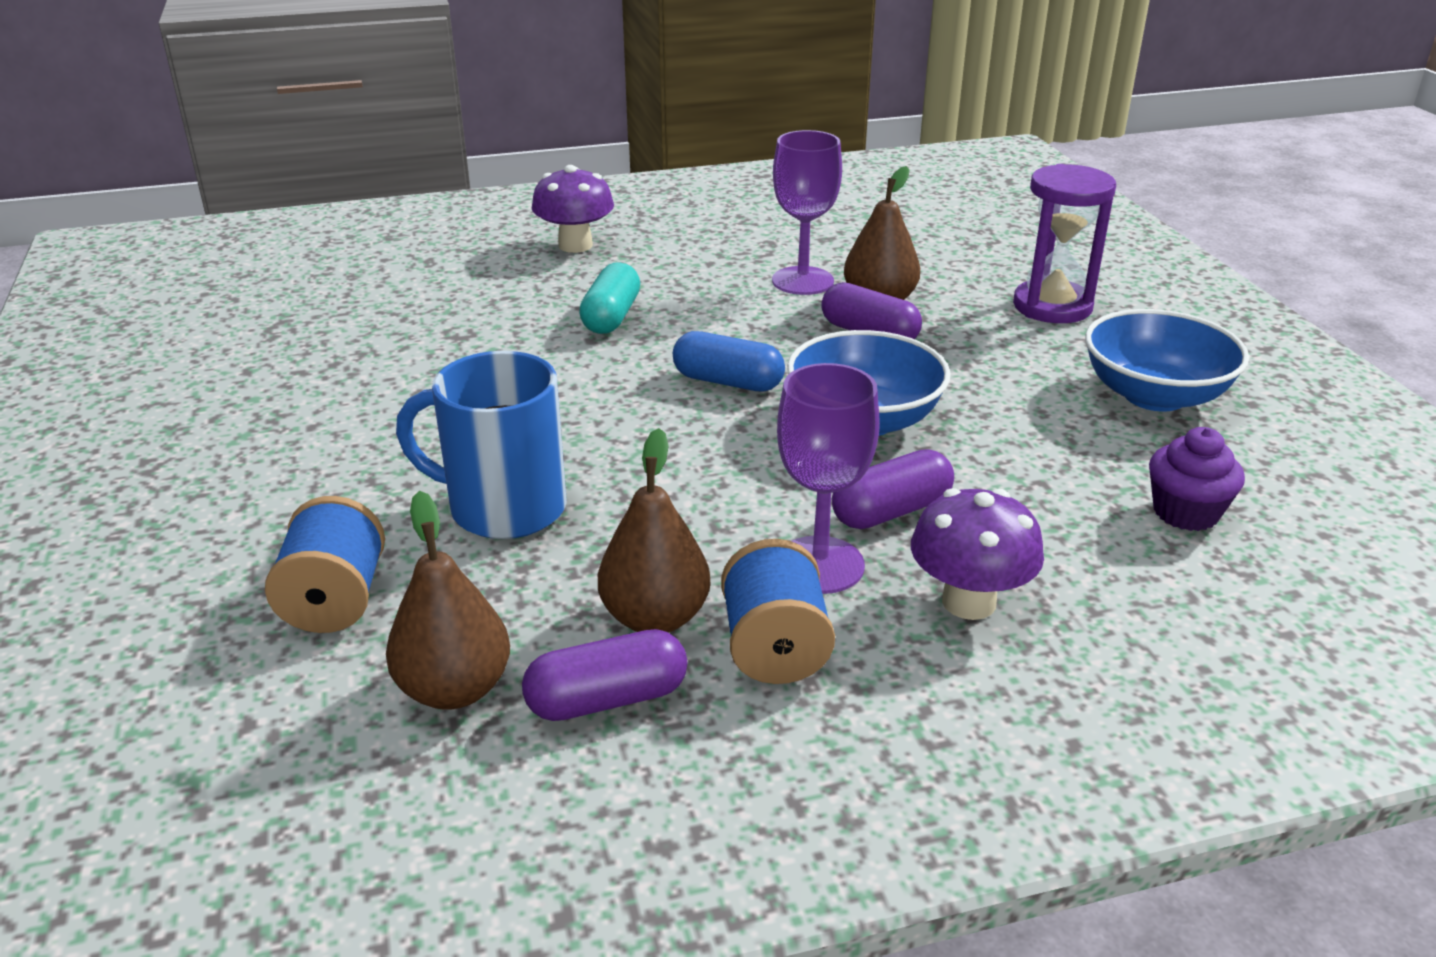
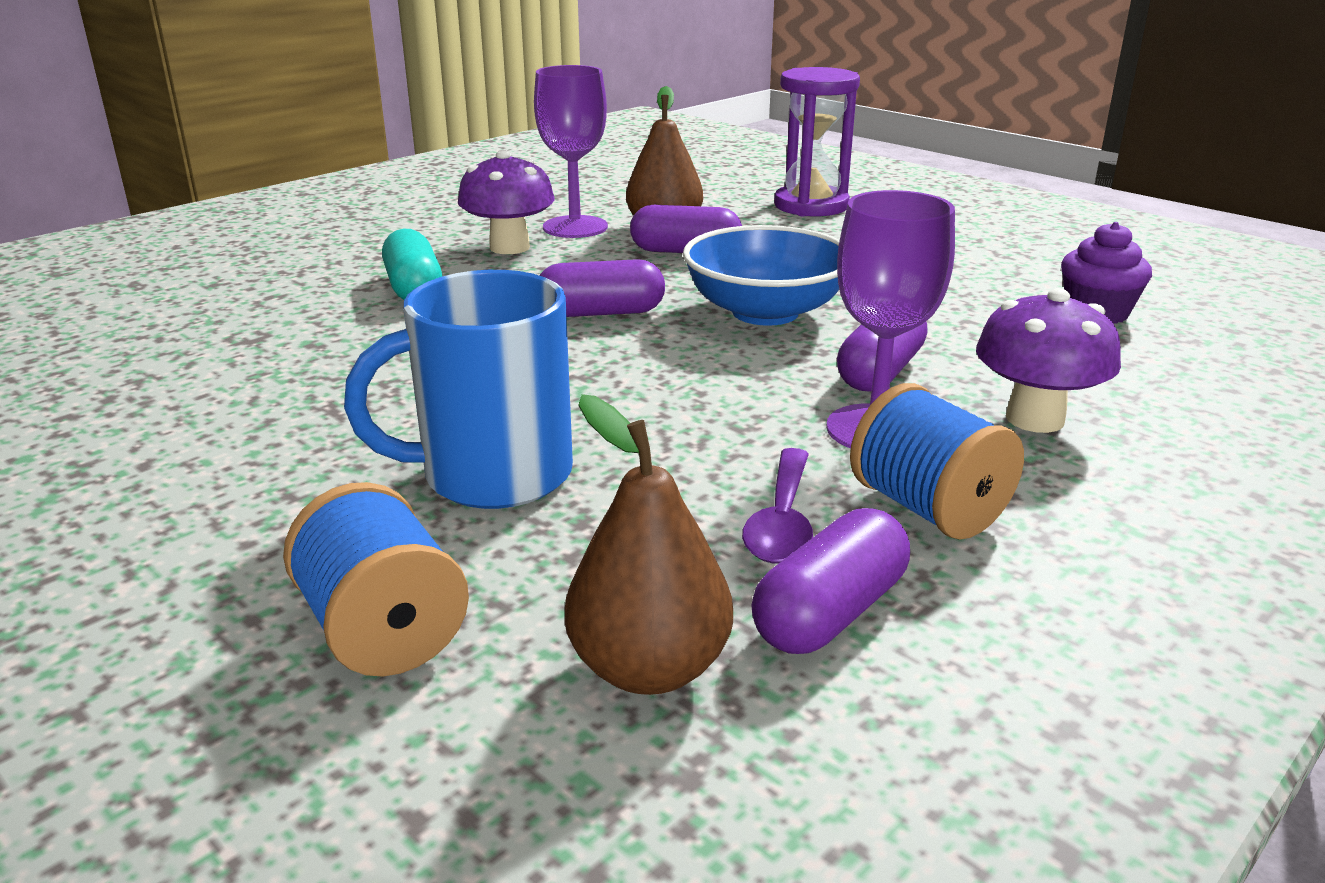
camera: 30 degrees left, 5 degrees down
(575, 245) = (303, 241): purple mushroom -> purple mushroom (509, 247)
(655, 617) = (782, 521): brown pear -> purple spoon
(728, 382) = (601, 313): blue capsule -> purple capsule
(1154, 395) = (966, 245): blue bowl -> none

